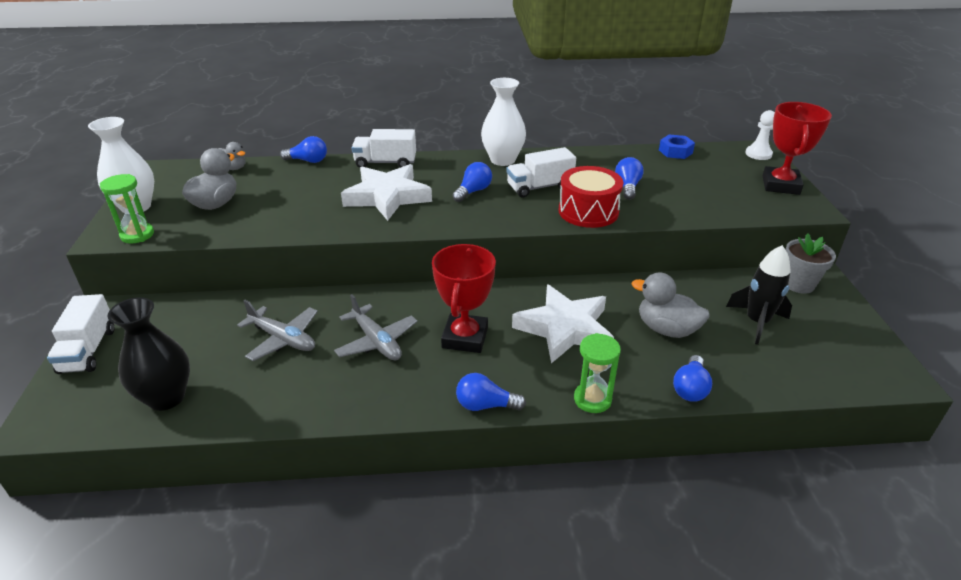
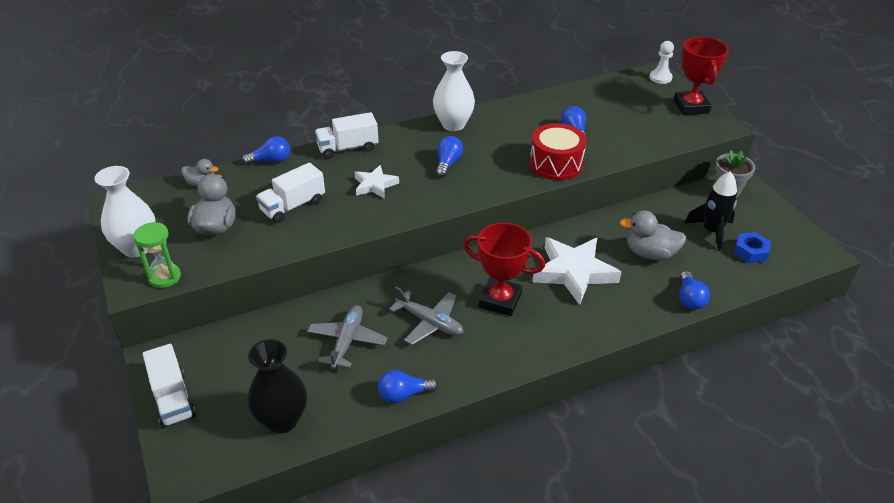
camera: 20 degrees left, 5 degrees up
(283, 339) = (347, 341): grey plane -> grey plane turned 90 degrees counterclockwise
(387, 197) = (375, 185): white star -> white star, size x0.55
(465, 337) = (500, 300): red trophy -> red trophy turned 60 degrees counterclockwise
(485, 405) = (549, 353): blue light bulb -> blue light bulb (404, 394)
(539, 187) = (502, 147): white truck -> white truck (293, 206)
(592, 399) = (625, 326): green hourglass -> none
(675, 151) = (594, 87): blue nut -> blue nut (750, 252)

